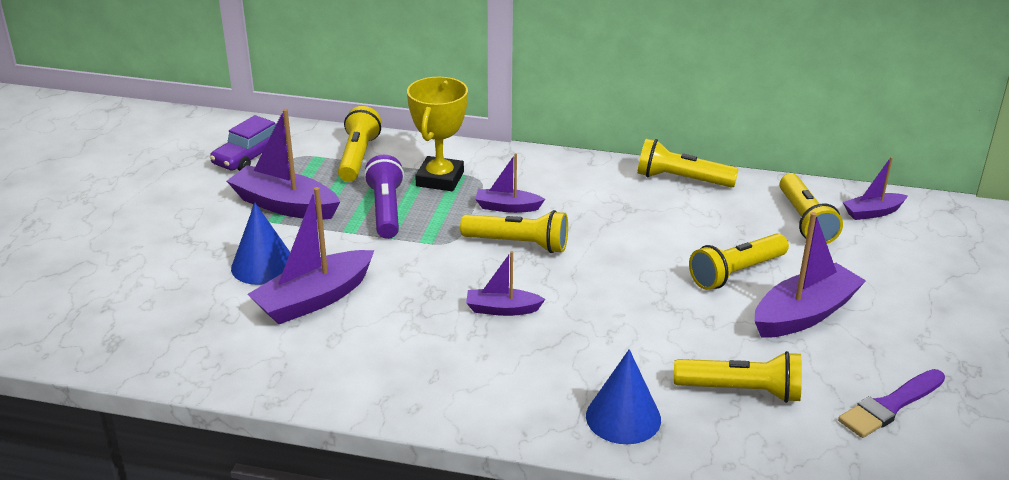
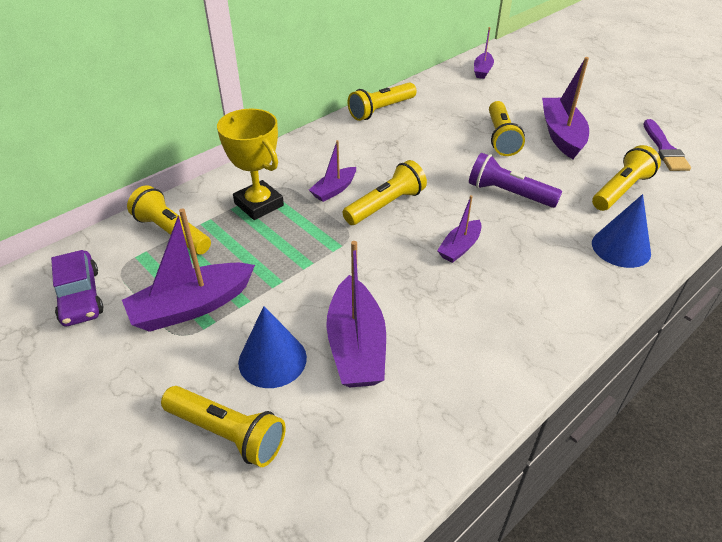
camera: 55 degrees left, 10 degrees up
(386, 210) = (269, 250): purple flashlight -> purple flashlight (508, 193)
(805, 221) = (470, 93): yellow flashlight -> yellow flashlight (227, 433)

